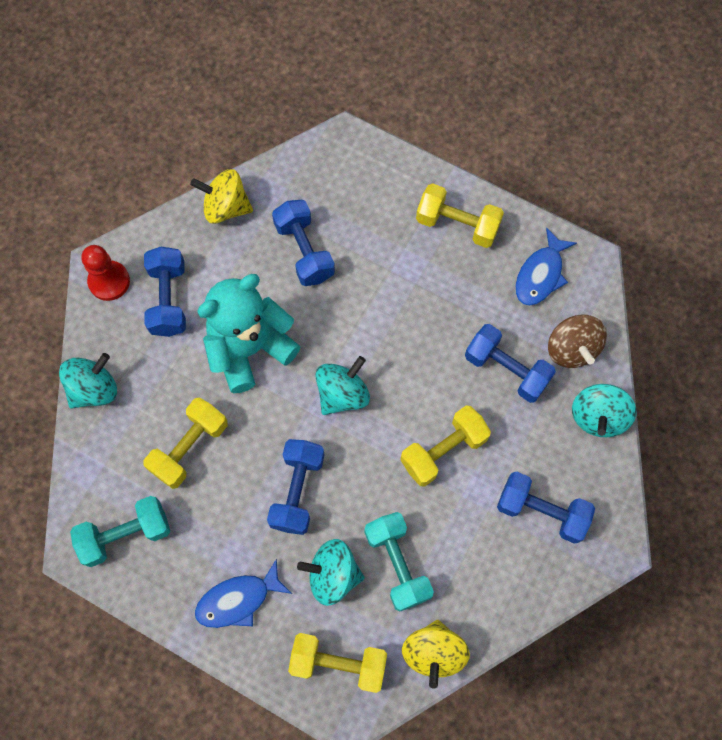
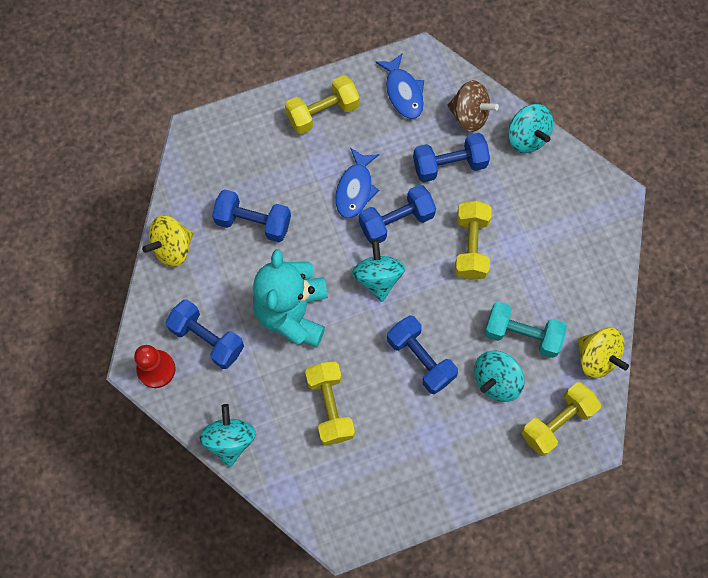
camera: 50 degrees left, 0 degrees up
(125, 534) = (356, 496): turquoise dumbbell -> none
(238, 600) = (463, 455): blue fish -> blue fish (355, 189)
(541, 511) = (559, 220): blue dumbbell -> blue dumbbell (396, 221)

